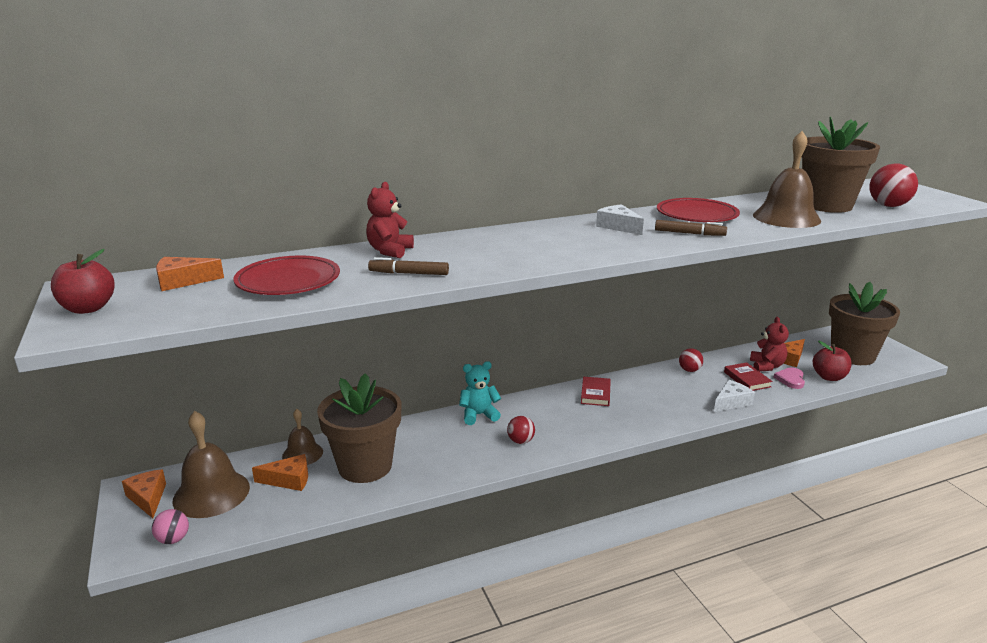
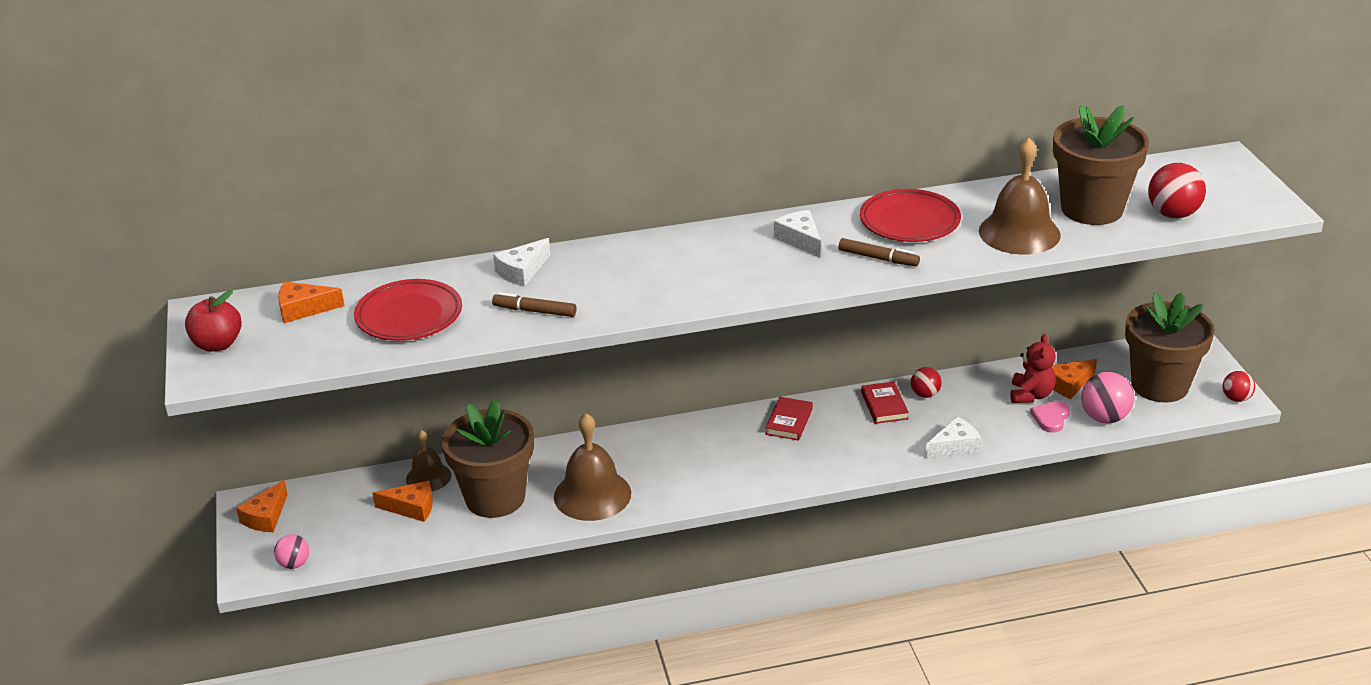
camera: 10 degrees right, 10 degrees up
(148, 498) = (266, 517): orange cheese -> orange cheese turned 135 degrees counterclockwise
(211, 493) = (330, 517): brown bell -> brown bell (592, 495)
(390, 251) = (522, 271): red teddy bear -> white cheese
(479, 415) = (637, 441): turquoise teddy bear -> none
(520, 441) = (677, 480): red ball -> red ball (1236, 398)
(747, 379) = (993, 414): red book -> red book (884, 405)
(829, 377) = (1104, 417): red apple -> pink ball

